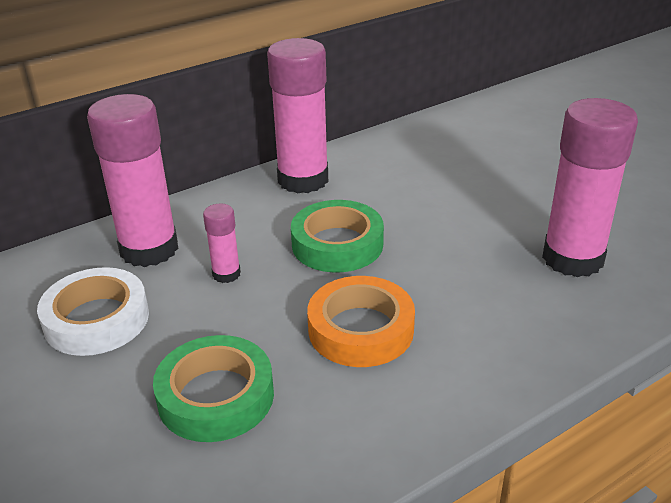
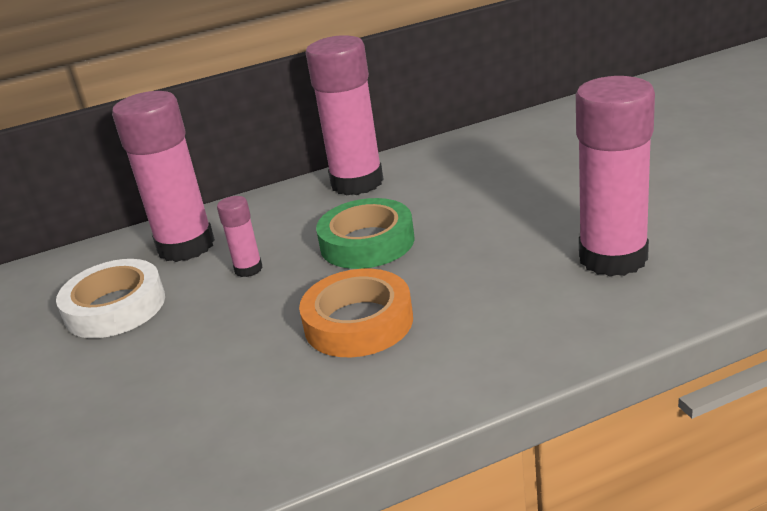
camera: 15 degrees right, 5 degrees down
(216, 396) = (195, 378): green tape -> none

